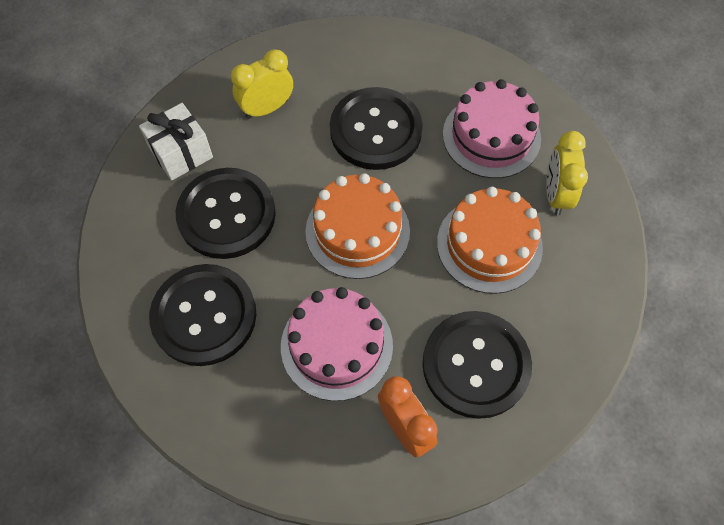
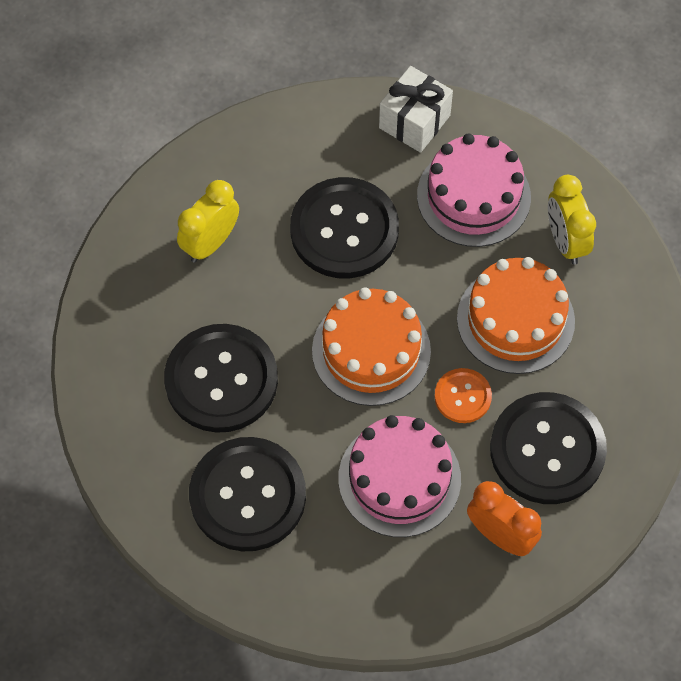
camera: 20 degrees left, 0 degrees up
(181, 153) = (137, 327): white gift -> white gift (414, 121)
(419, 294) = (462, 396): none -> orange button

